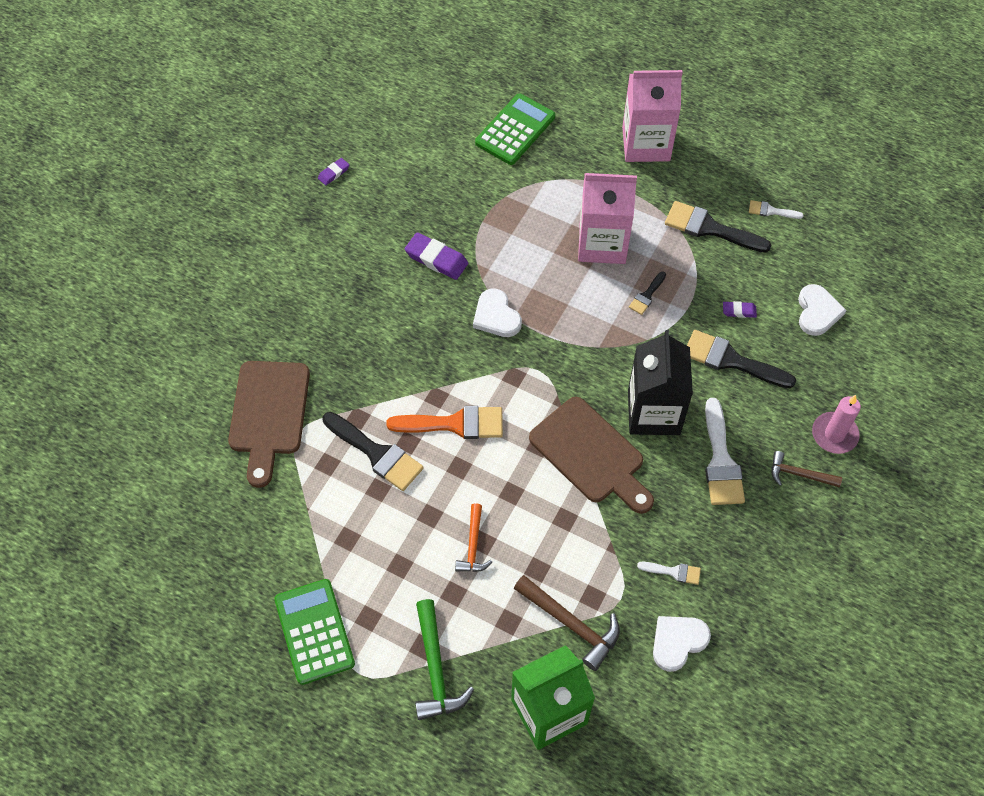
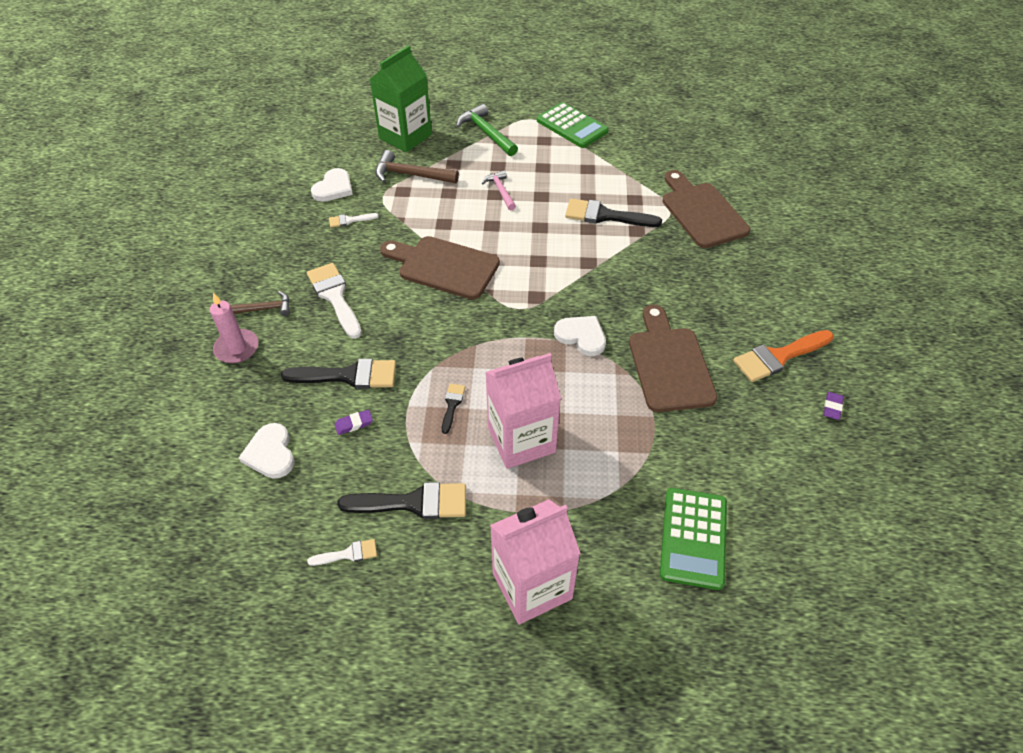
camera: 155 degrees right, 10 degrees down
(436, 259) = (669, 364): purple eraser -> brown cutting board
(455, 424) = (561, 251): orange brush -> orange brush (778, 357)
(473, 545) = (500, 191): orange hammer -> pink hammer
(653, 412) = (405, 311): black carton -> none

